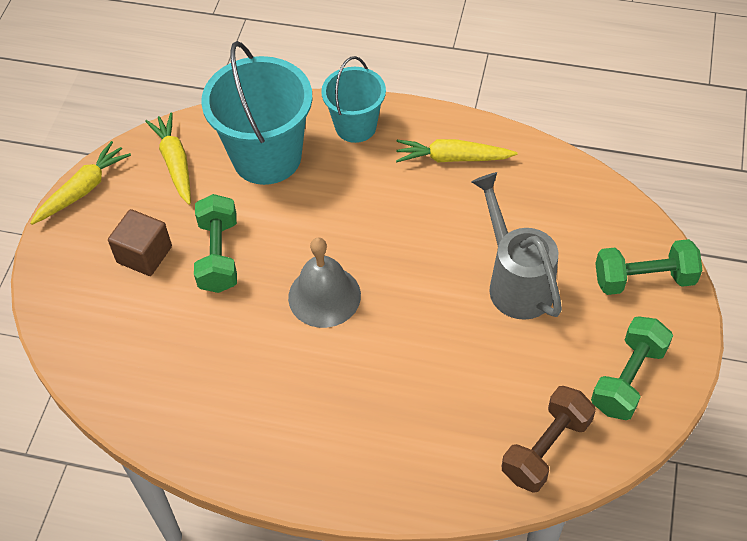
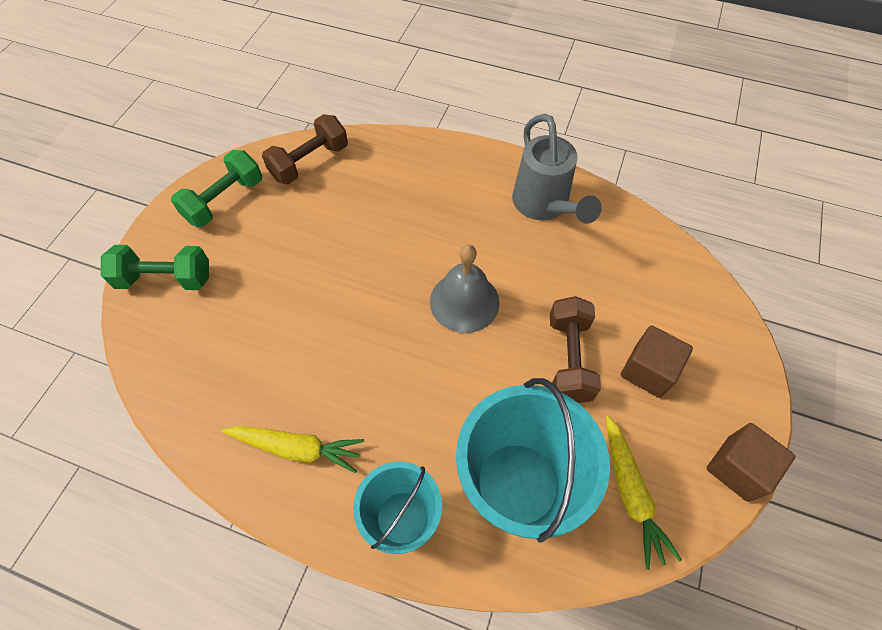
camera: 175 degrees left, 5 degrees up
(83, 190) = (737, 468): yellow carrot -> brown cube
(219, 255) = (569, 359): green dumbbell -> brown dumbbell
(516, 282) = (282, 292): grey watering can -> grey watering can (544, 206)

